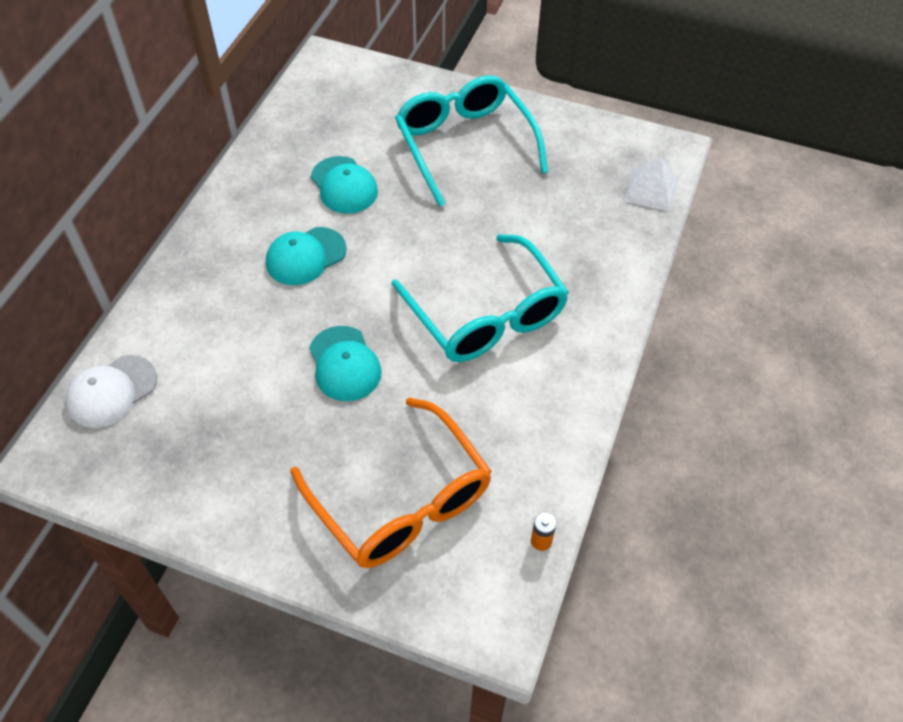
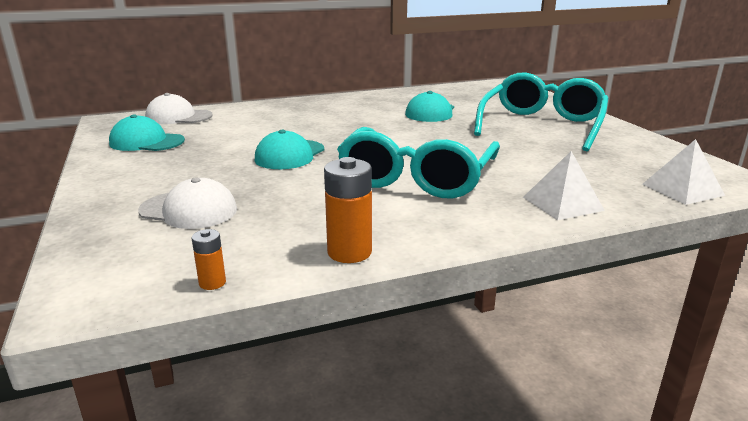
camera: 50 degrees right, 30 degrees down
(305, 256) = (356, 121): turquoise cap -> turquoise cap (146, 142)
(401, 500) = (189, 210): orange glasses -> white cap
(567, 440) = (349, 252): none -> orange battery
(609, 270) = (562, 203): none -> white pyramid

